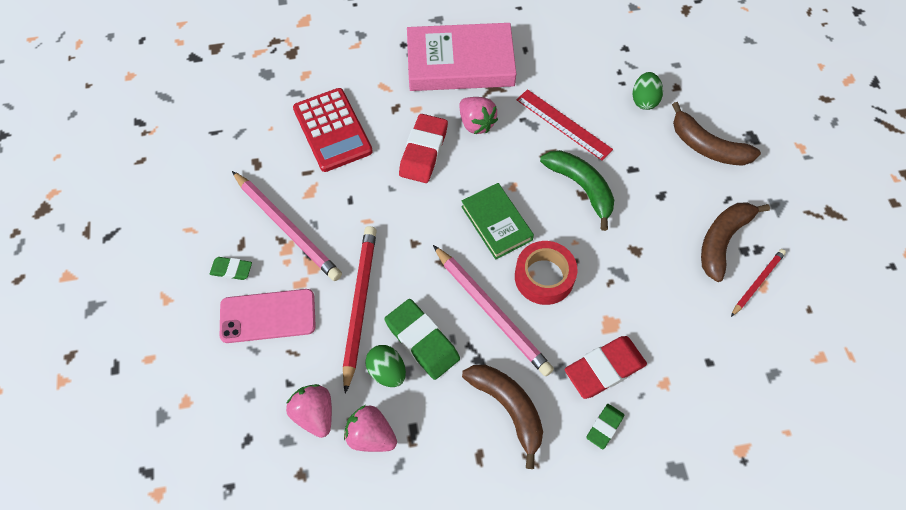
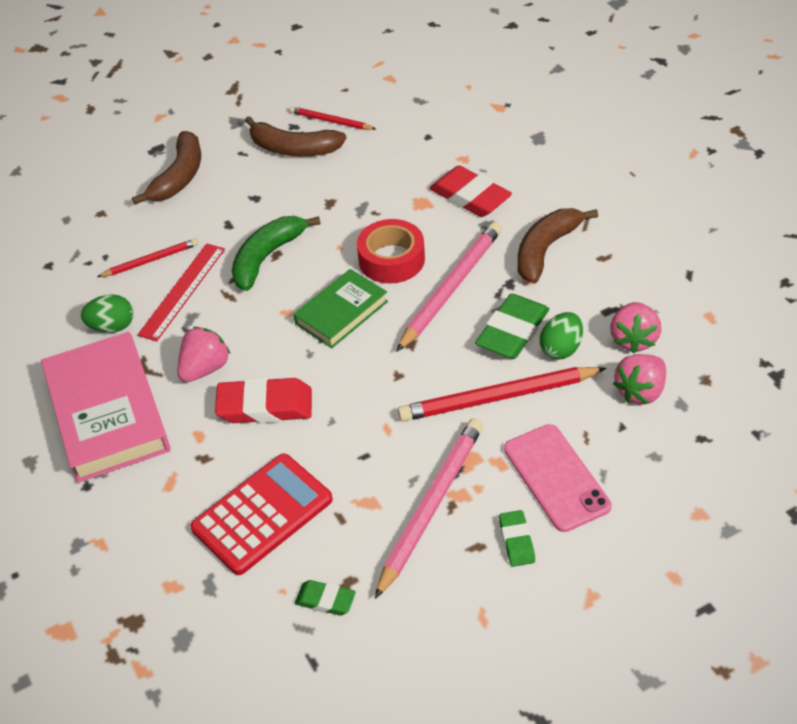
camera: 105 degrees left, 15 degrees down
(604, 427) = (526, 185): green eraser -> green eraser (325, 600)
(606, 110) = (150, 260): none -> red pencil
(644, 100) = (127, 234): green egg -> green egg (112, 327)

